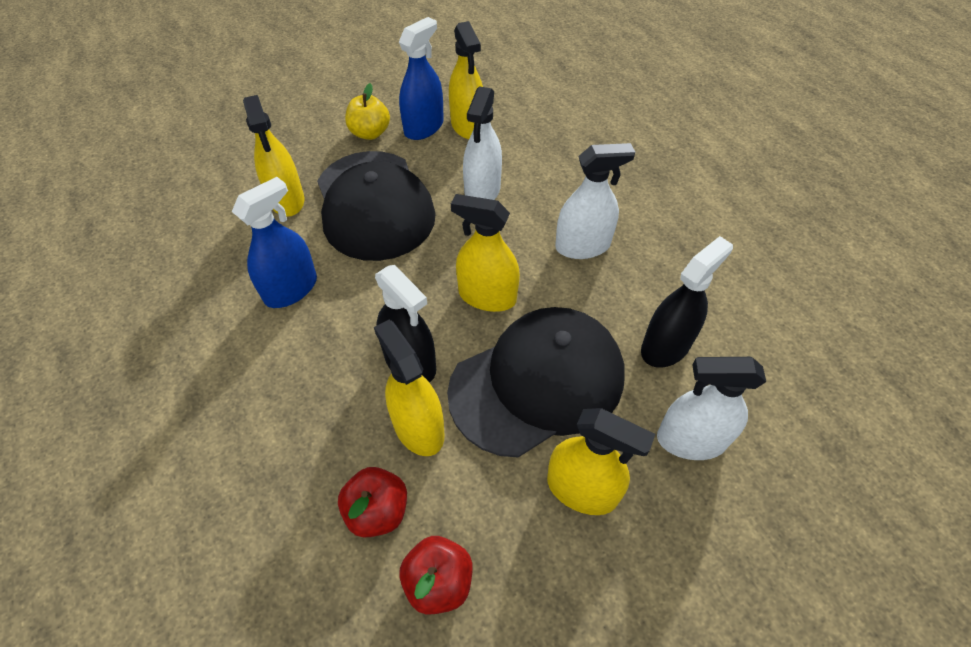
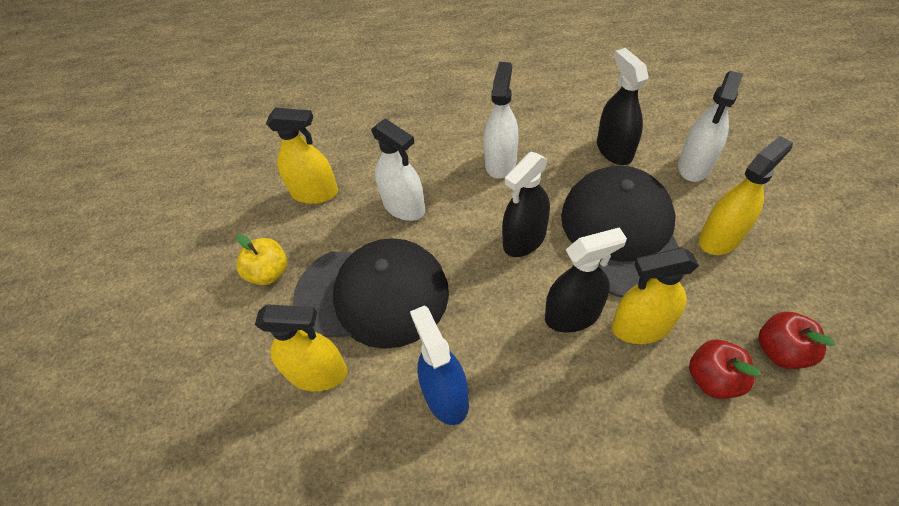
camera: 60 degrees left, 0 degrees up
(424, 127) = (293, 226): blue spray bottle -> none
(487, 296) = (524, 239): yellow spray bottle -> black spray bottle

